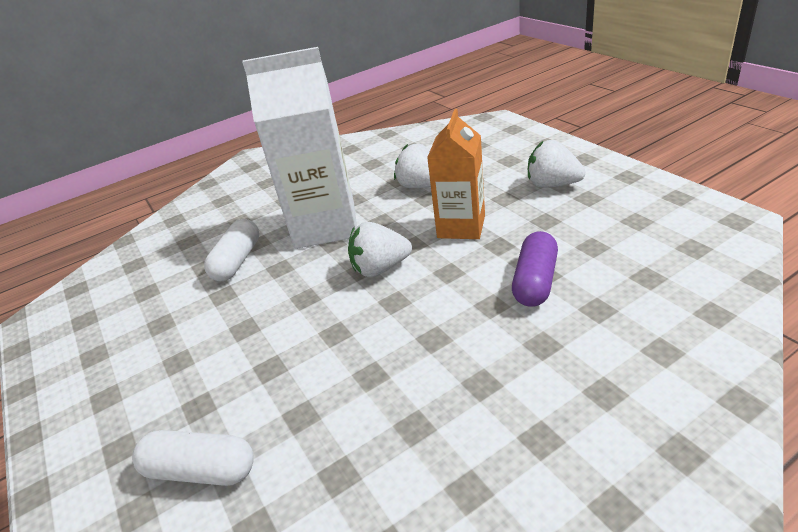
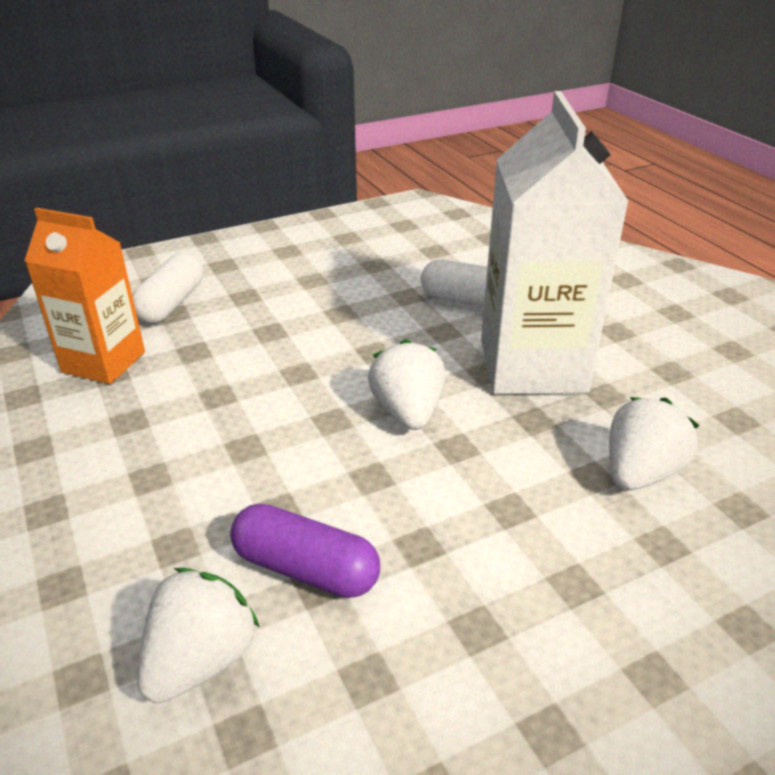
camera: 90 degrees right, 0 degrees up
(461, 226) = (489, 507): orange carton -> orange carton (103, 362)
(552, 184) = (618, 679): white strawberry -> white strawberry (201, 660)

